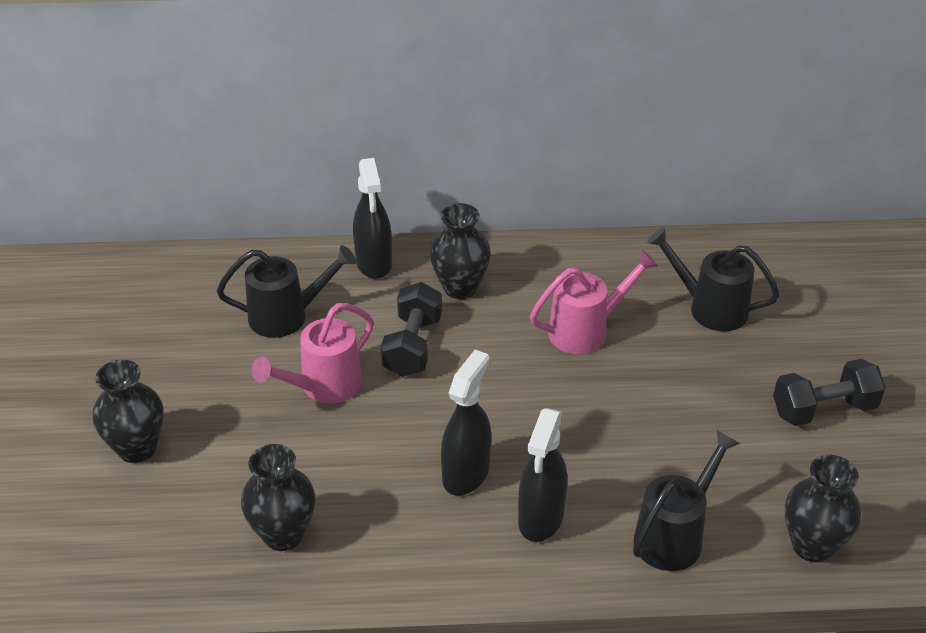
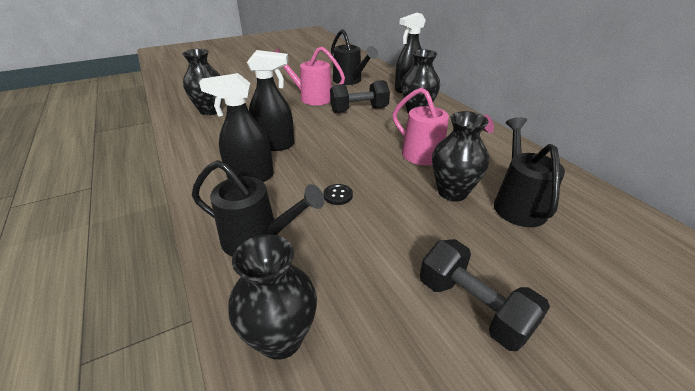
camera: 65 degrees right, 5 degrees down
(137, 448) = (248, 74): black vase -> black vase (452, 192)
(626, 443) = (338, 195): none -> black button

